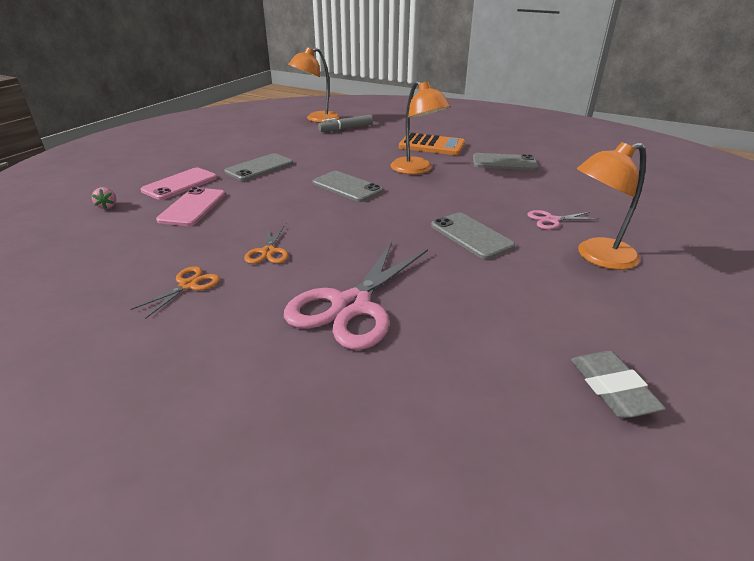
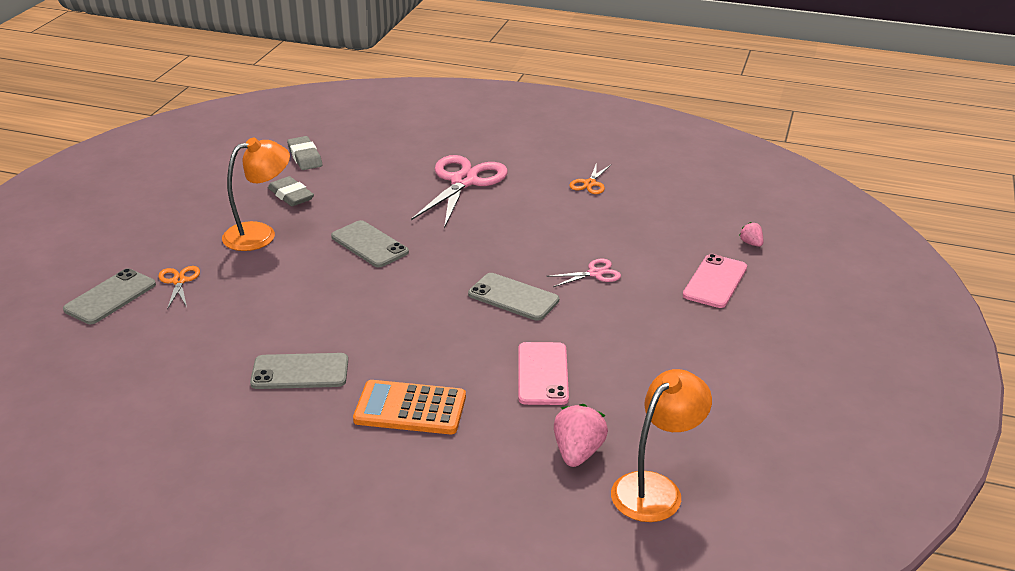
camera: 170 degrees right, 0 degrees up
(193, 207) = (663, 251): pink phone -> pink phone (542, 374)
(259, 168) = (647, 322): grey phone -> grey phone (110, 297)
(268, 252) = (549, 213): orange scissors -> orange scissors (179, 281)
(346, 129) = (578, 452): grey marker -> pink strawberry
(417, 170) = (430, 340): orange lamp -> none
(551, 220) = (281, 271): pink scissors -> pink scissors (595, 273)
(590, 306) = (291, 195): none -> grey eraser

